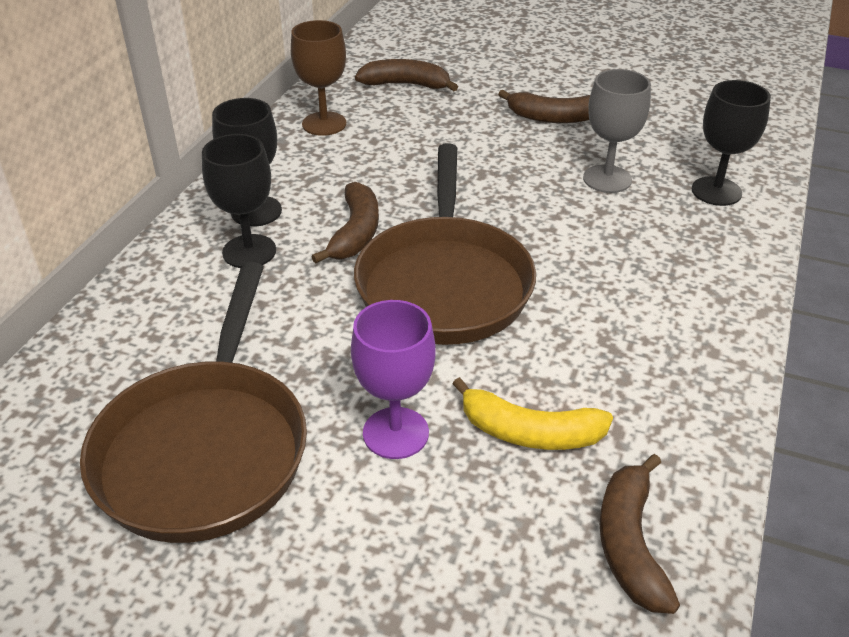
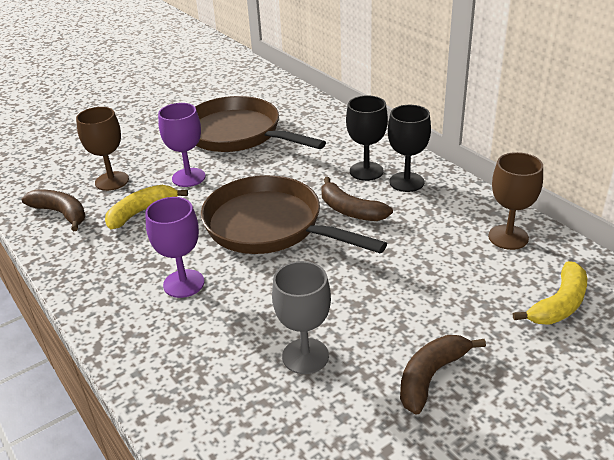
camera: 125 degrees right, 5 degrees down
(406, 85) = (559, 304): brown banana -> yellow banana
(487, 541) = (112, 181): none -> brown goblet
(612, 300) = (184, 283): none -> purple goblet
(716, 191) = (226, 418): black goblet -> none

